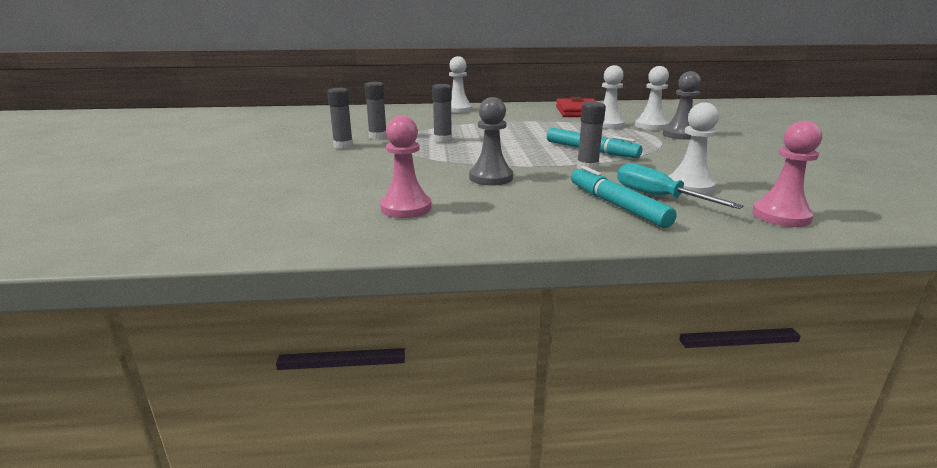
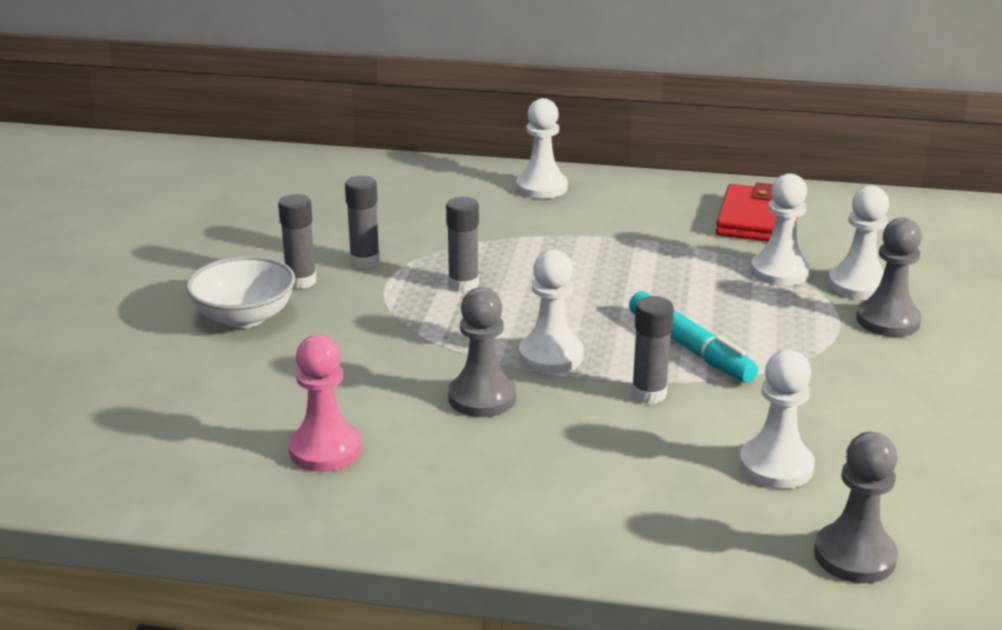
camera: 15 degrees right, 5 degrees up
(314, 161) = (244, 317): none -> white bowl
(517, 159) = (551, 356): none -> white pawn
(617, 205) = (625, 492): turquoise marker -> none
(658, 197) = (704, 483): turquoise screwdriver -> none
(781, 216) = (854, 556): pink pawn -> grey pawn

